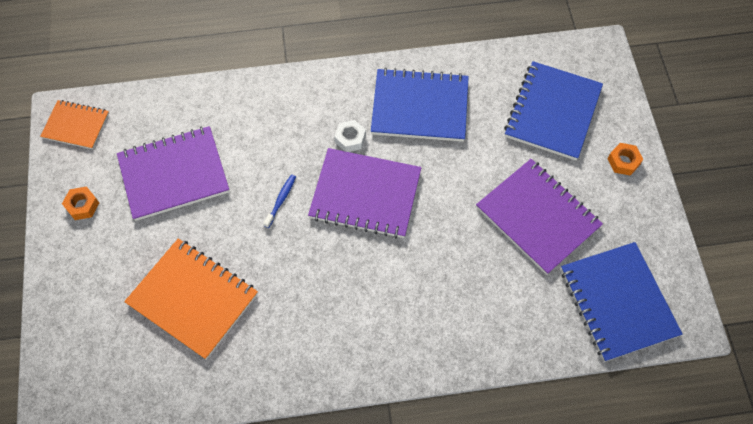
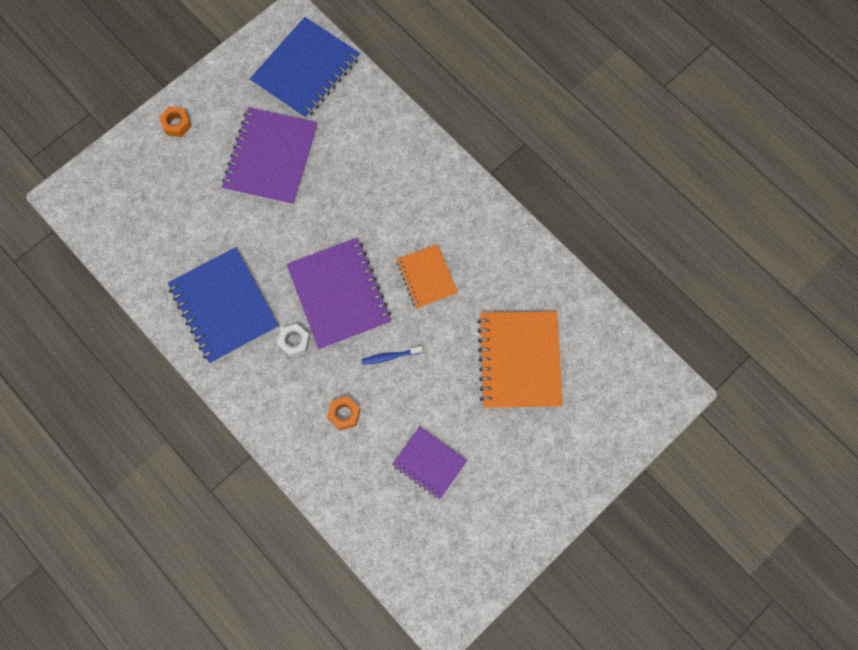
camera: 125 degrees left, 10 degrees up
(76, 125) = (445, 594): orange notebook -> orange notebook (426, 277)
(82, 205) = (511, 517): orange nut -> orange nut (344, 414)
(174, 174) = (429, 463): purple notebook -> purple notebook, size x0.59
(552, 112) = (160, 200): blue notebook -> none

